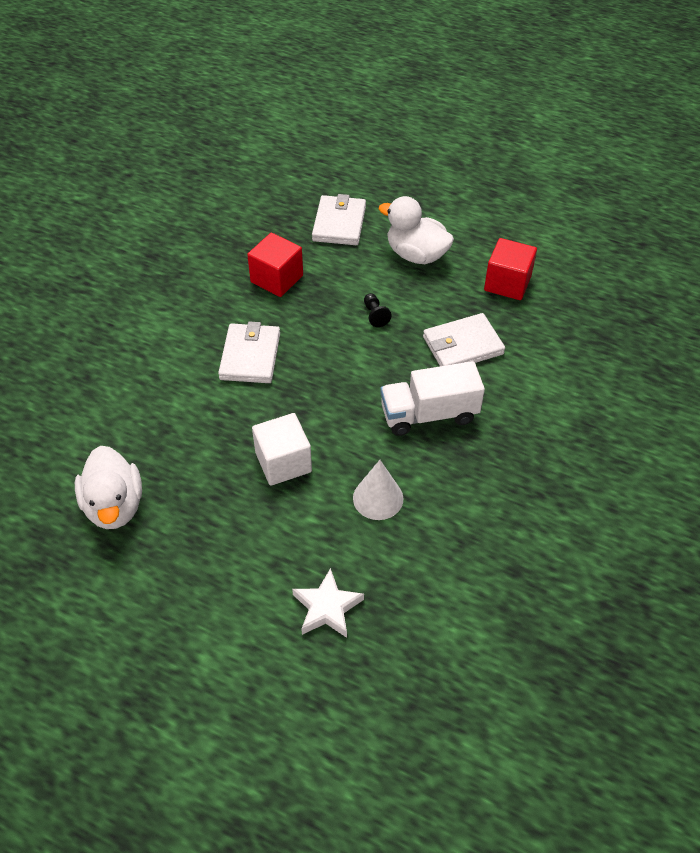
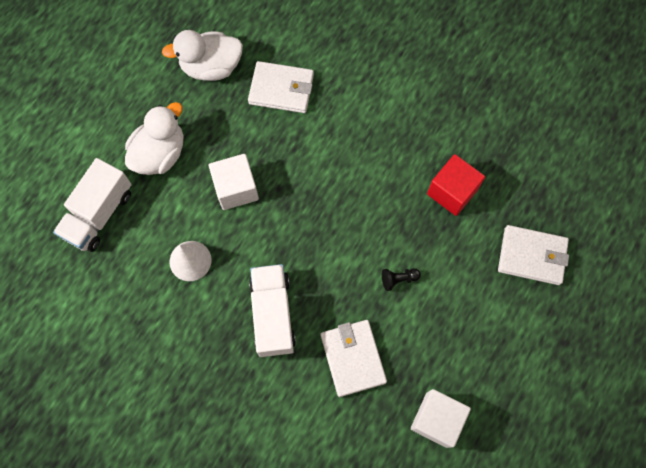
camera: 95 degrees right, 20 degrees up
(250, 356) = (354, 166): white wallet -> white wallet (281, 89)
(327, 608) = (99, 214): white star -> white truck
(416, 255) = (482, 330): white duck -> white duck (160, 154)
(507, 283) = (436, 419): red cube -> white cube

